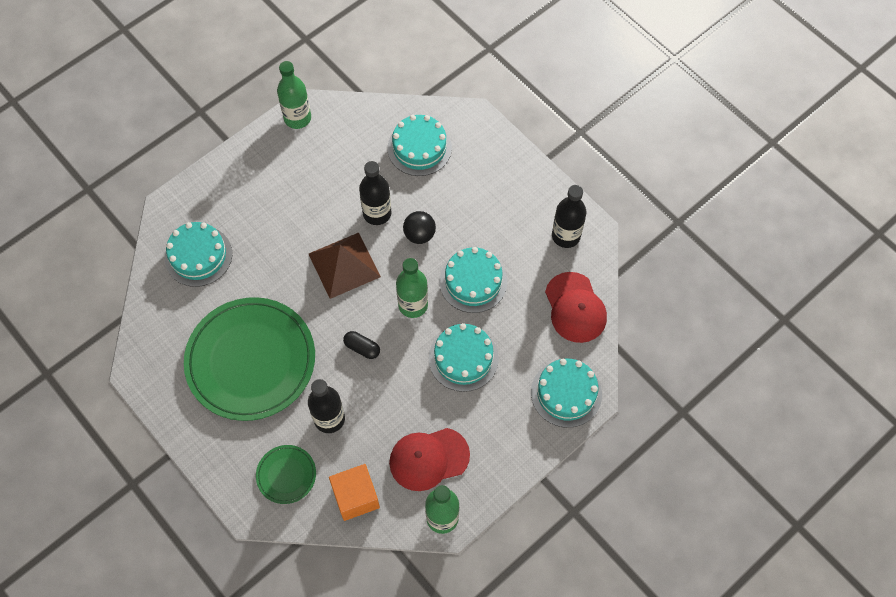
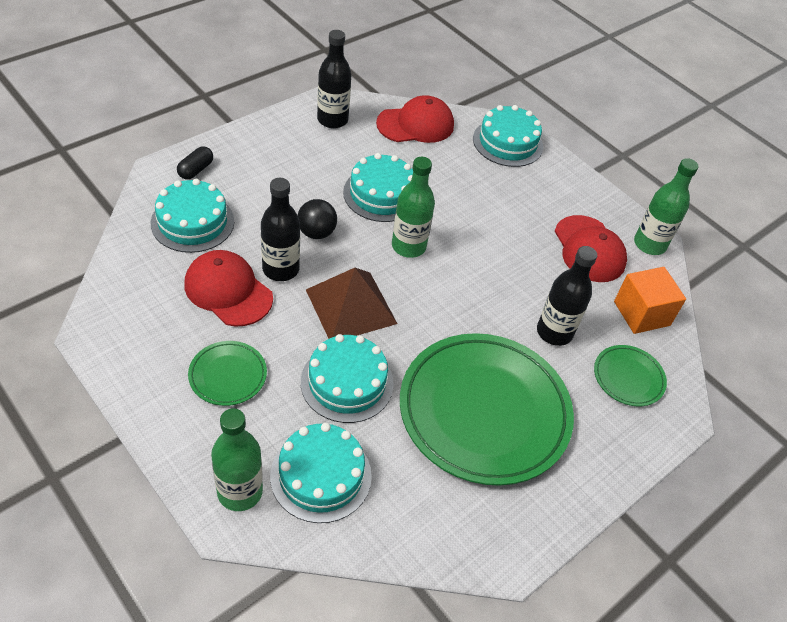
camera: 95 degrees left, 15 degrees down
(276, 192) = (228, 375): none -> green plate
(297, 118) = (108, 345): green bottle -> green bottle (240, 492)
(352, 181) = (228, 291): none -> red cap
(362, 348) = (463, 296): black capsule -> black capsule (196, 170)
(463, 358) = (473, 211): turquoise cake -> turquoise cake (347, 382)

